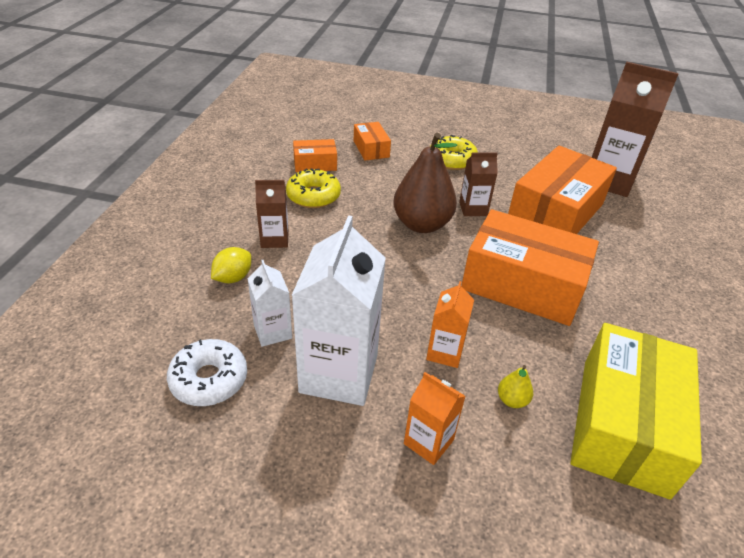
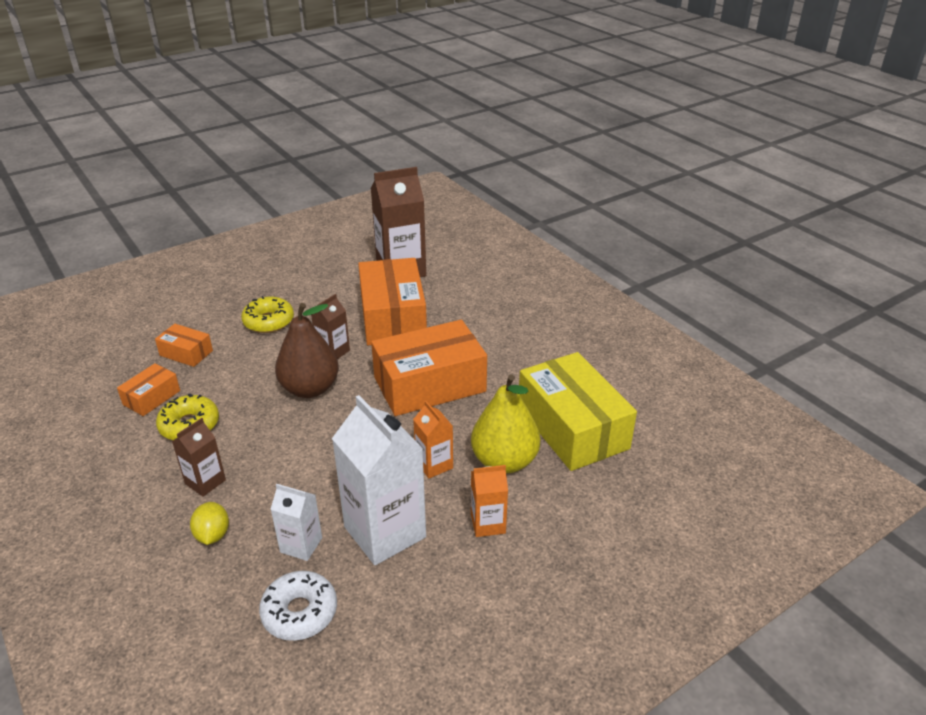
camera: 45 degrees left, 5 degrees down
(512, 400) = (504, 461): yellow pear -> yellow pear, size x2.42

